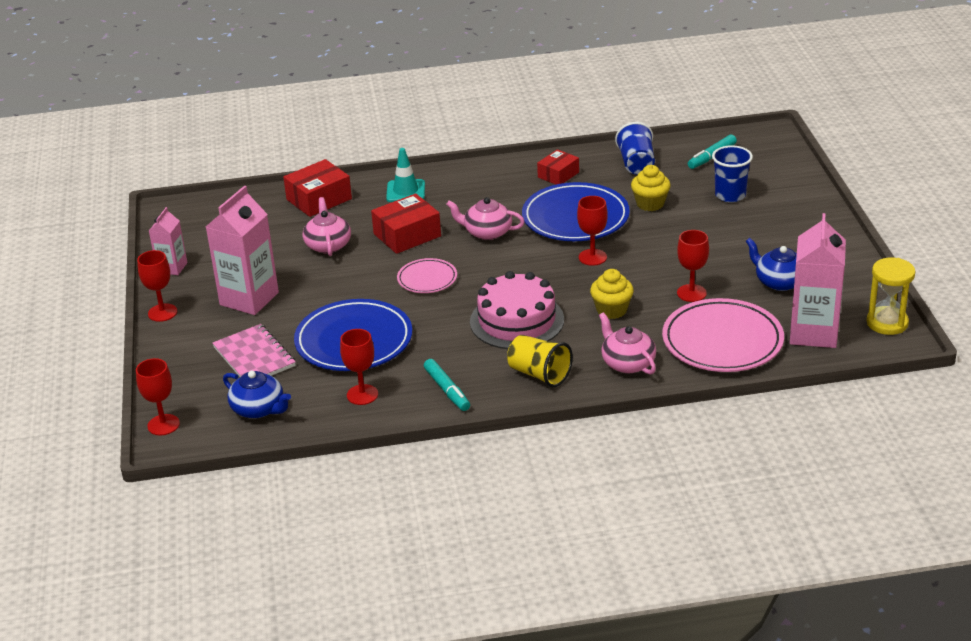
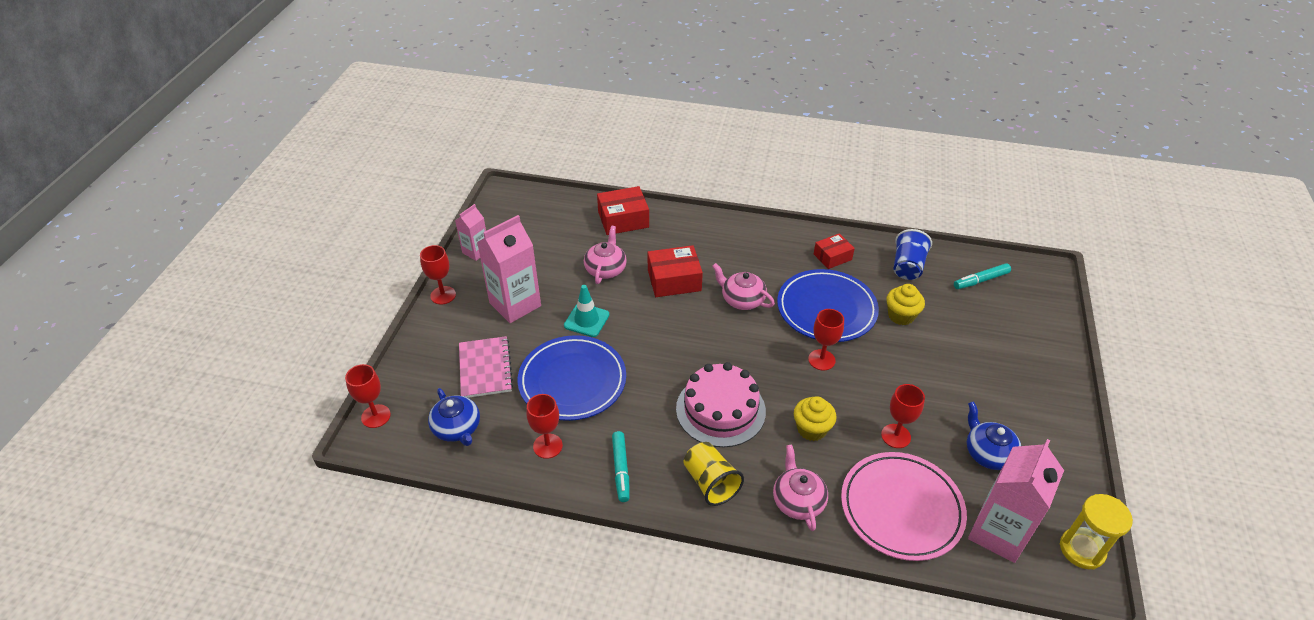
camera: 20 degrees right, 10 degrees up
(405, 191) = (696, 233): turquoise traffic cone -> turquoise traffic cone (586, 320)
(427, 279) = (667, 334): pink plate -> none
(730, 195) = (980, 330): blue cup -> none

